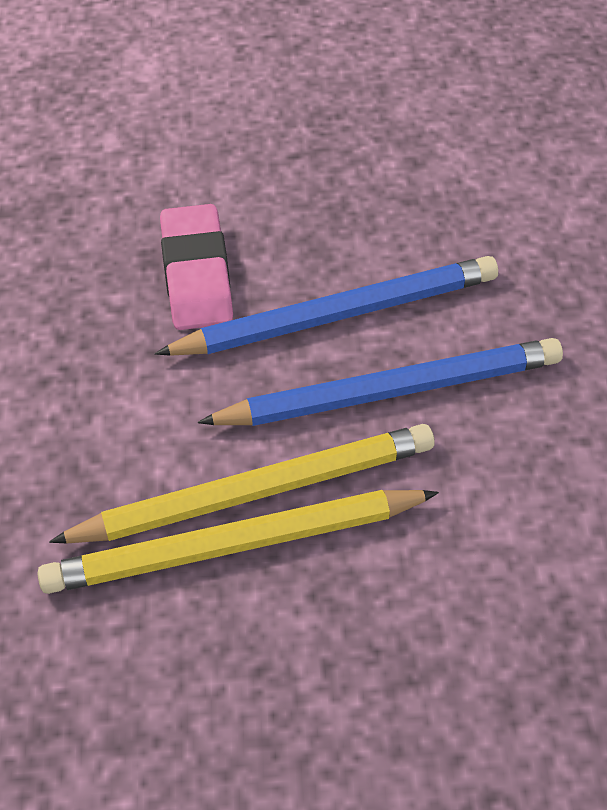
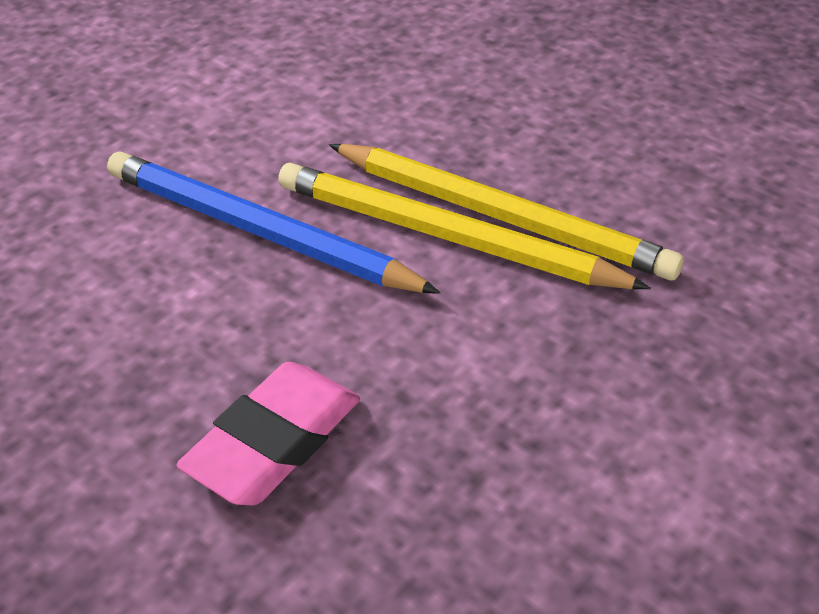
camera: 135 degrees left, 10 degrees down
(336, 315) = (212, 311): blue pencil -> none

